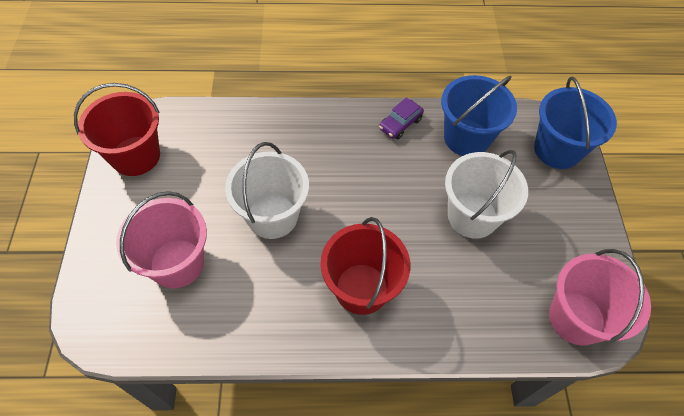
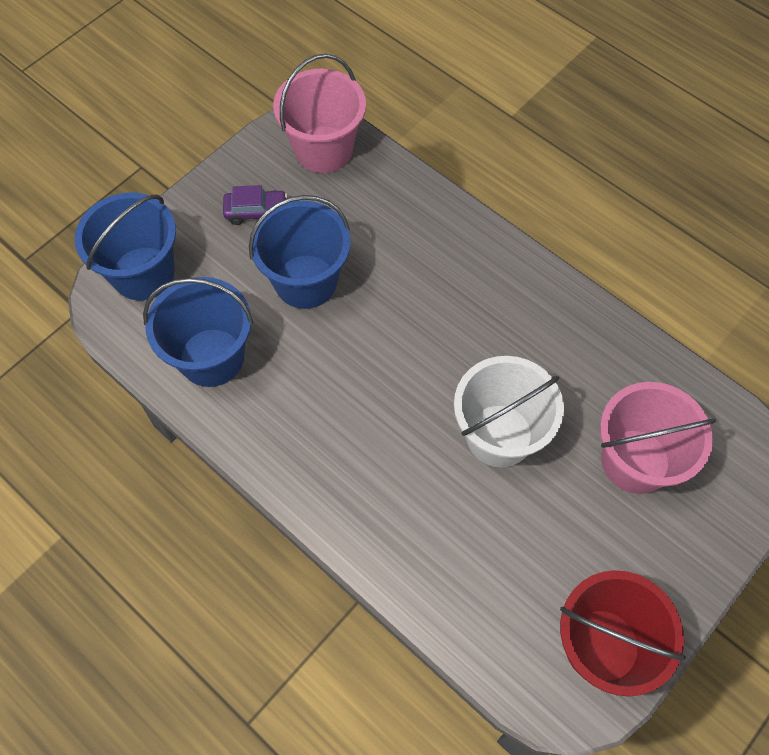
camera: 135 degrees left, 5 degrees up
(361, 288) = (475, 301): red bucket -> none
(400, 124) = (259, 431): purple car -> purple car (256, 211)
(472, 216) = (306, 281): white bucket -> blue bucket

